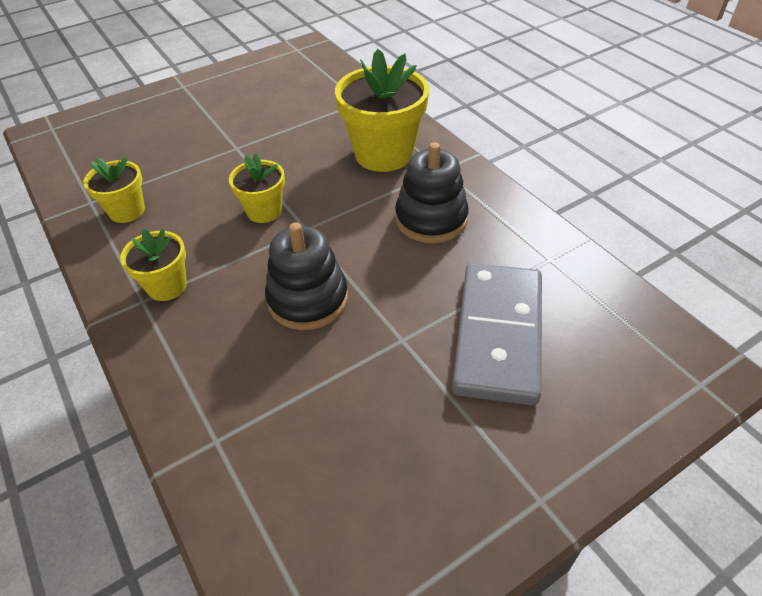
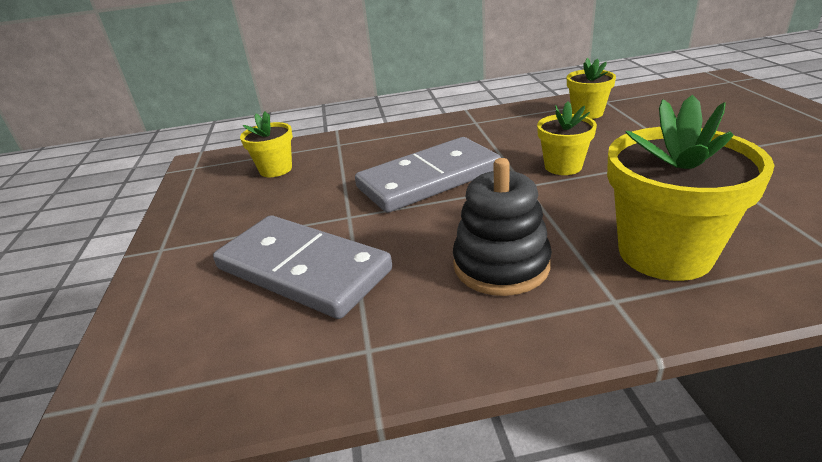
camera: 115 degrees right, 15 degrees down
(167, 286) = (484, 129): yellow flower pot -> yellow flower pot (276, 169)
(308, 299) = (429, 179): black stacking toy -> grey domino

